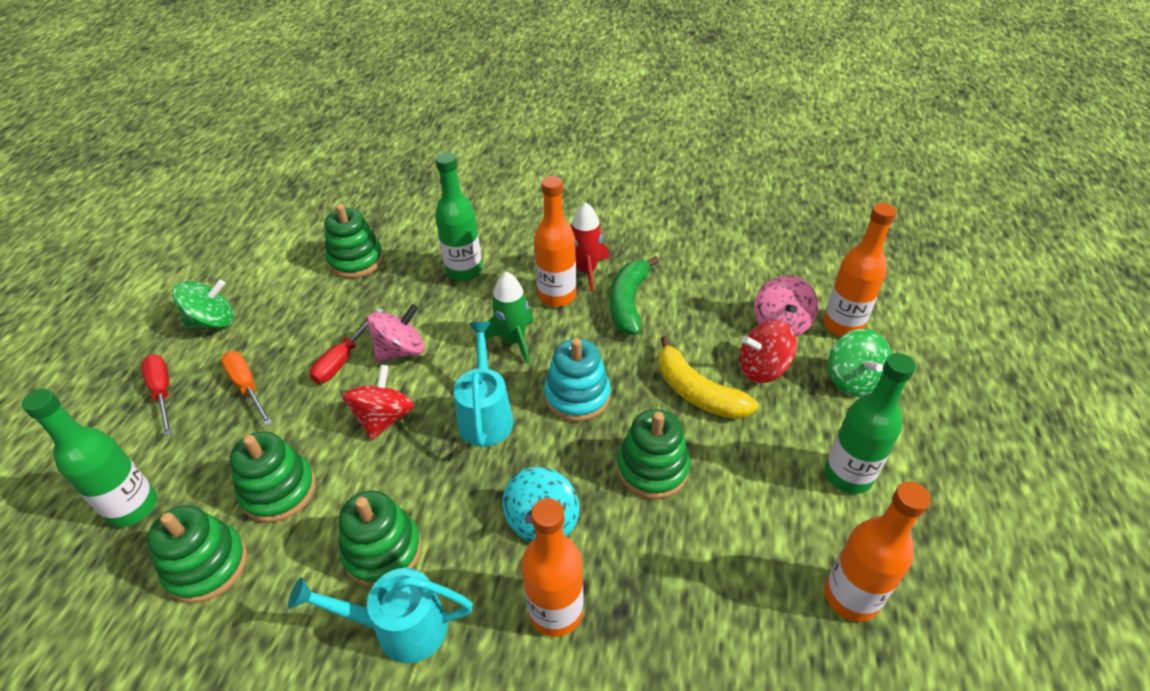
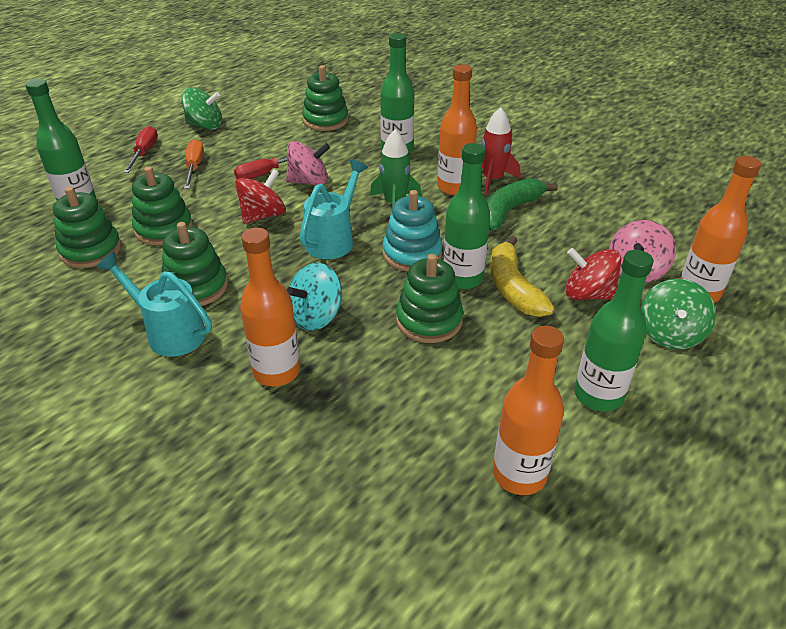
camera: 30 degrees right, 5 degrees down
(645, 403) = (462, 278): none -> green bottle

